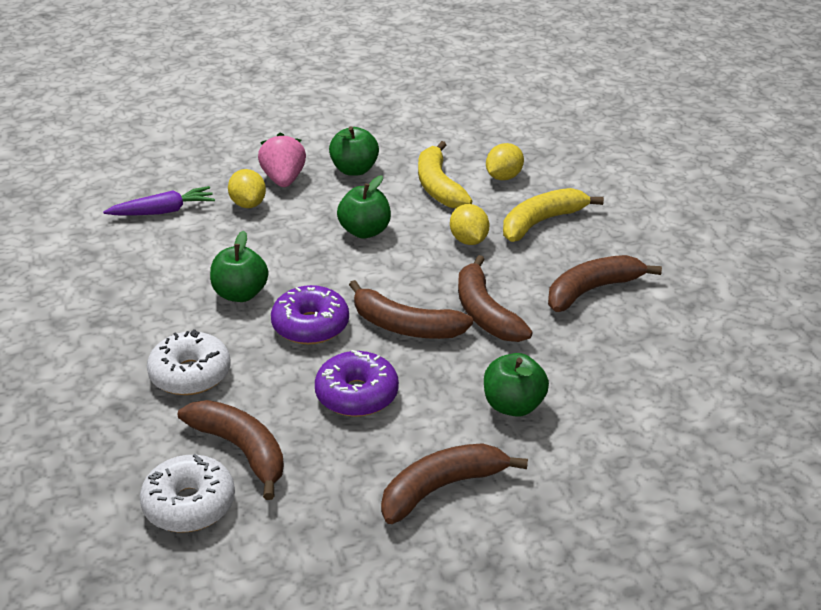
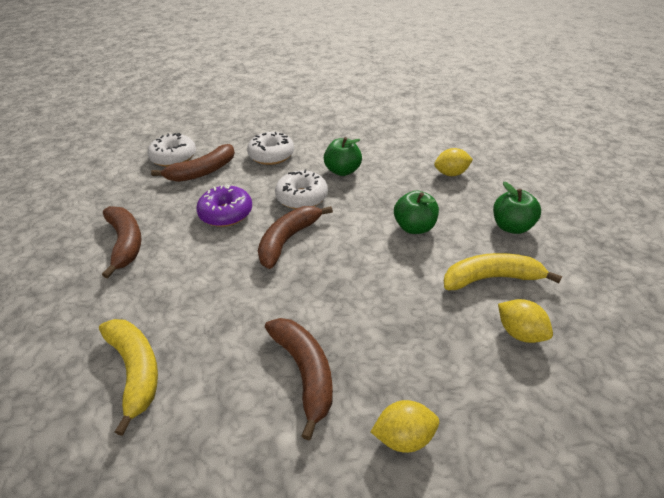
camera: 100 degrees right, 5 degrees up
(163, 211) = (439, 142): purple carrot -> none
(283, 180) = (488, 189): pink strawberry -> none
(310, 325) = (302, 197): purple donut -> white donut
(468, 240) = (398, 289): yellow lemon -> yellow lemon (403, 436)
(485, 313) = (291, 286): brown banana -> none
(513, 405) = (178, 287): green apple -> none
(541, 222) = (430, 351): yellow banana -> yellow banana (135, 370)

